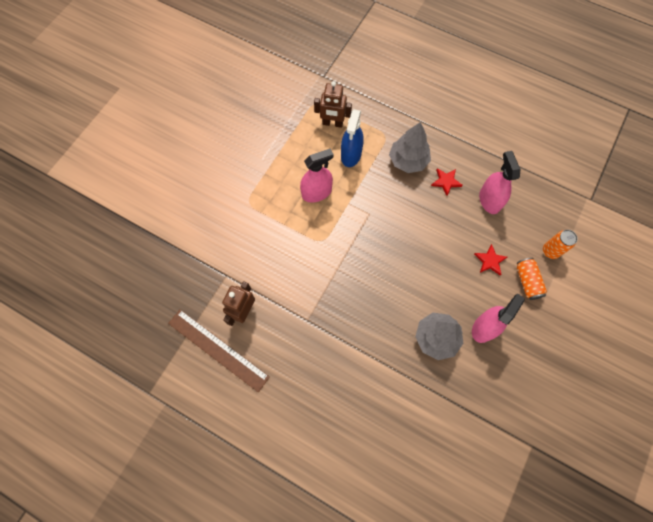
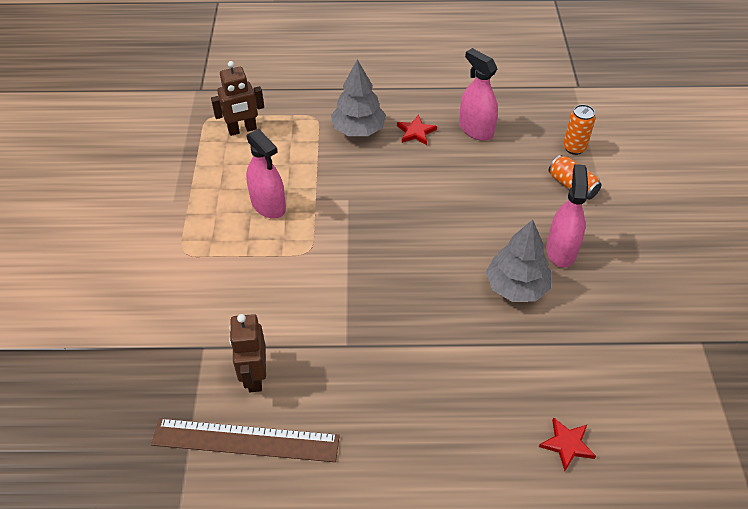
camera: 30 degrees left, 20 degrees down
(316, 192) = (268, 205): pink spray bottle -> pink spray bottle turned 105 degrees clockwise
(351, 155) = (286, 151): blue spray bottle -> none
(490, 261) = (518, 184): red star -> red star (567, 444)

